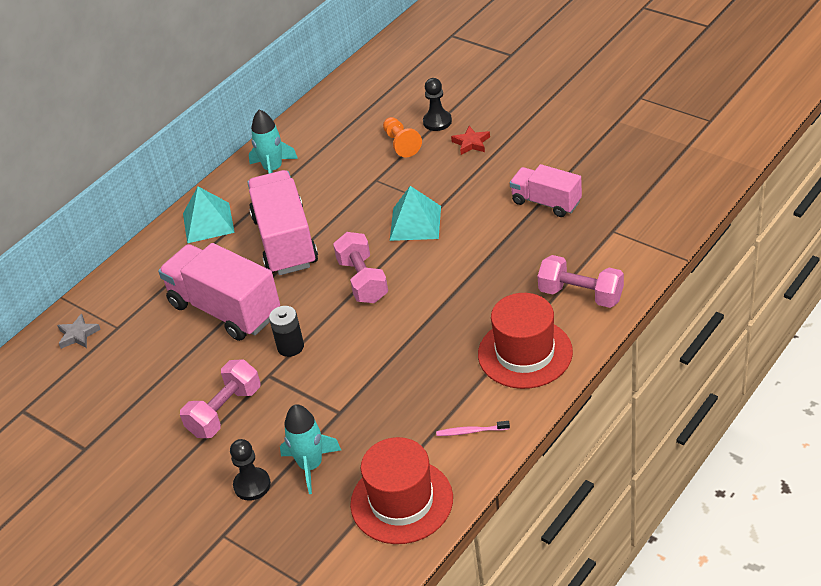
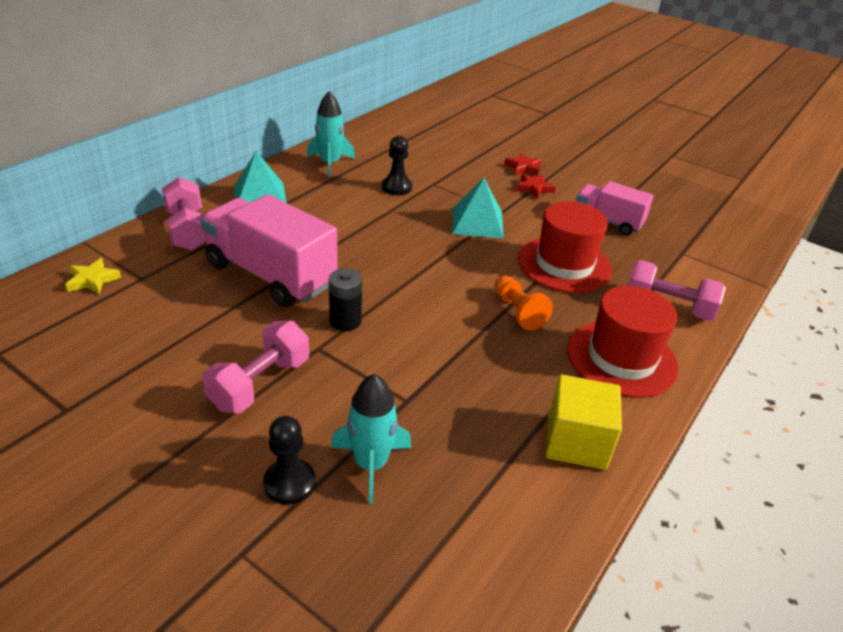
camera: 10 degrees left, 5 degrees down
(78, 335) = (92, 280): grey star -> yellow star
(285, 241) = (341, 221): pink truck -> none
(363, 280) = (426, 266): pink dumbbell -> pink dumbbell (188, 230)
(401, 144) = (455, 160): orange pawn -> orange pawn (518, 311)
(401, 501) = (499, 527): red hat -> red hat (564, 264)
(437, 122) = (488, 149): black pawn -> black pawn (396, 187)
(471, 431) = (576, 442): pink toothbrush -> yellow cube
(478, 170) = (534, 188): none -> red star

